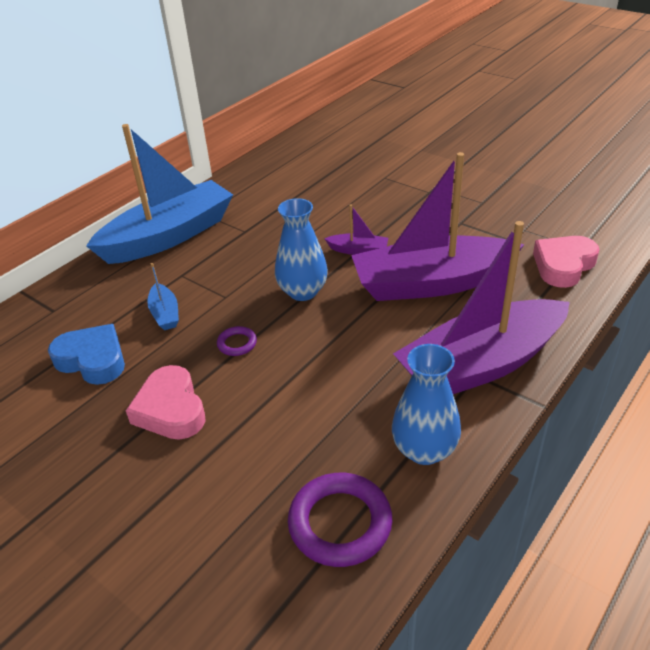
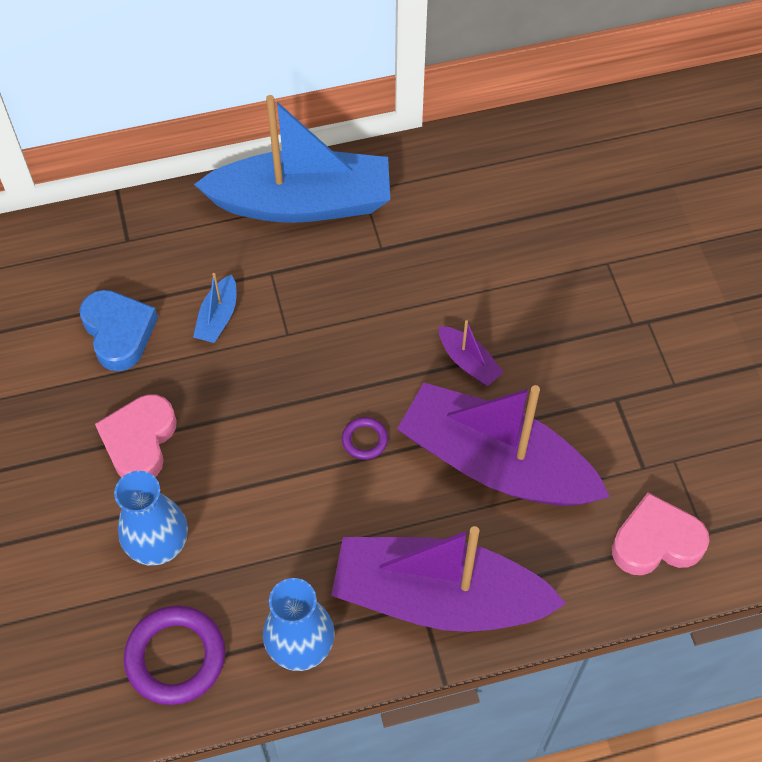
camera: 35 degrees right, 20 degrees up
(237, 343) = (250, 405): purple ring -> purple ring (364, 440)
(303, 291) = (363, 381): blue vase -> blue vase (158, 543)

